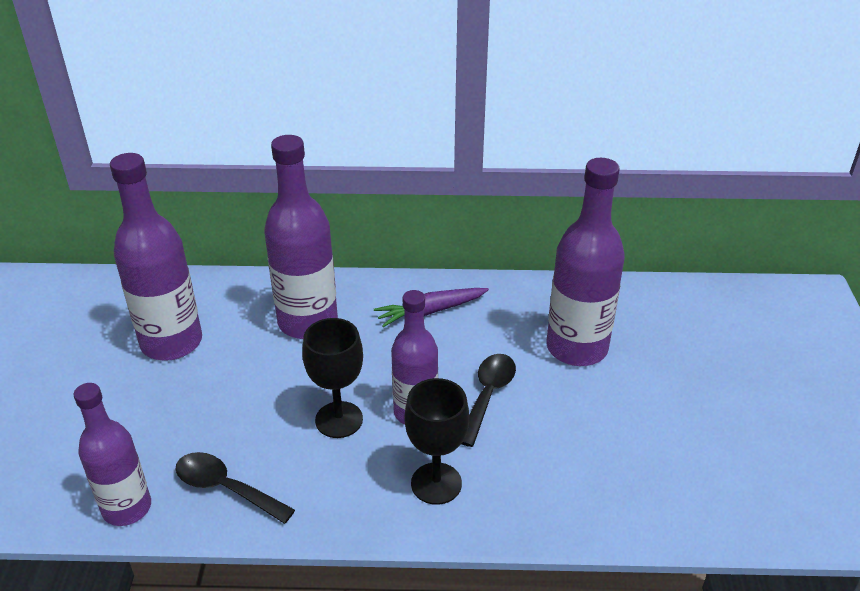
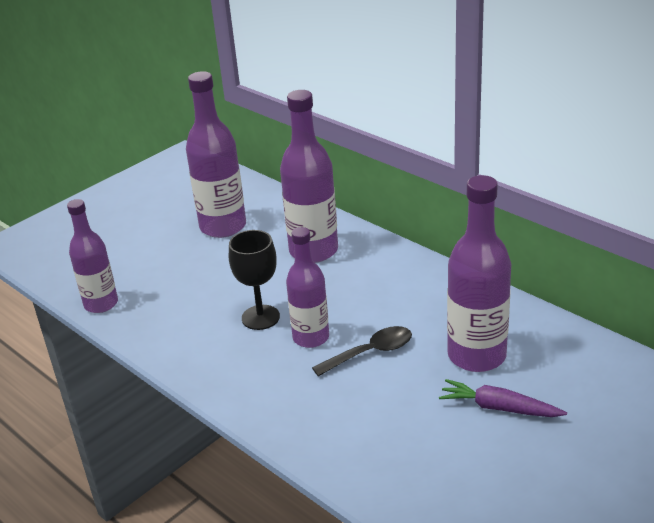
camera: 45 degrees right, 5 degrees down
(225, 488) = (157, 321): black spoon -> none
(430, 311) = (401, 281): purple carrot -> purple carrot (499, 408)
(436, 483) = (270, 385): black goblet -> none

